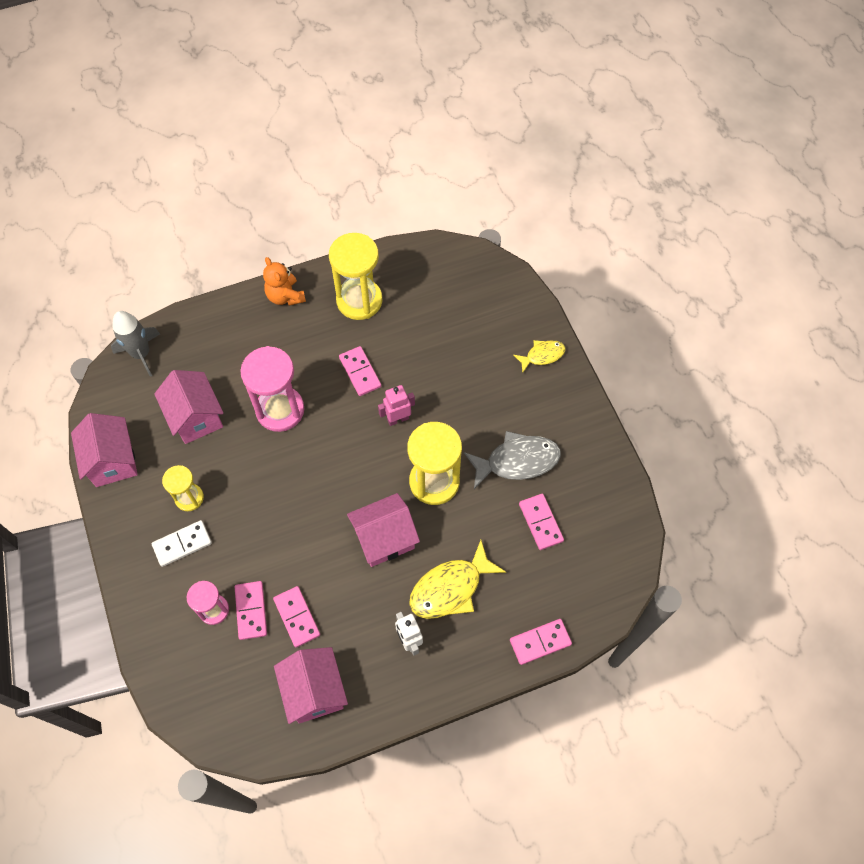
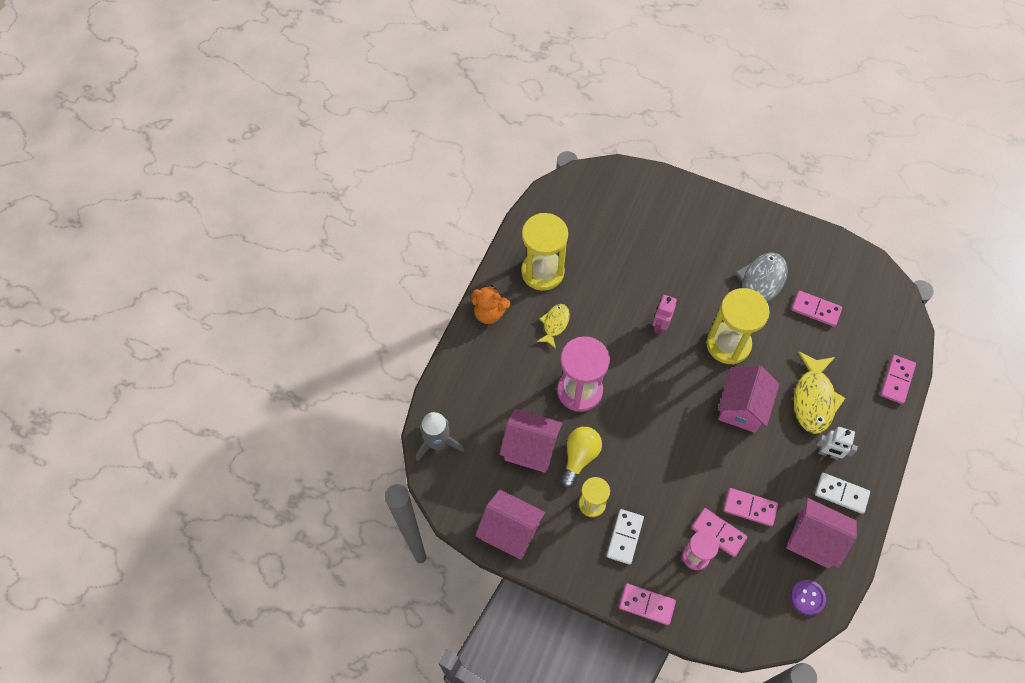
camera: 45 degrees left, 0 degrees up
(221, 456) = (579, 457): none -> yellow light bulb
(256, 727) = (807, 597): none -> purple button
(360, 372) = (600, 318): pink domino -> pink domino (646, 604)
(380, 680) = (841, 494): none -> white domino
(542, 355) = (697, 206): yellow fish -> yellow fish (555, 324)

